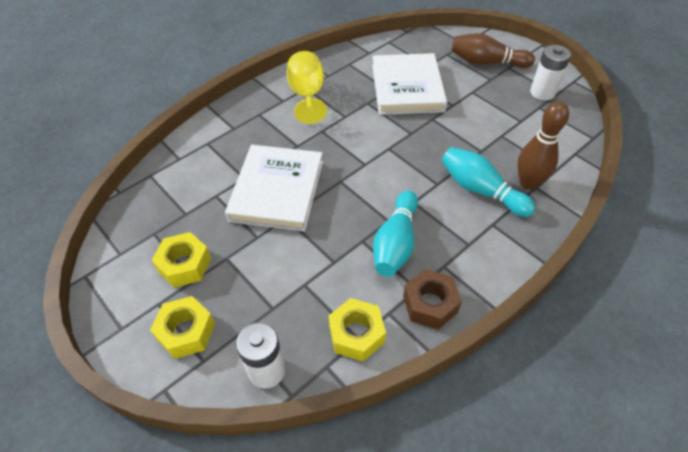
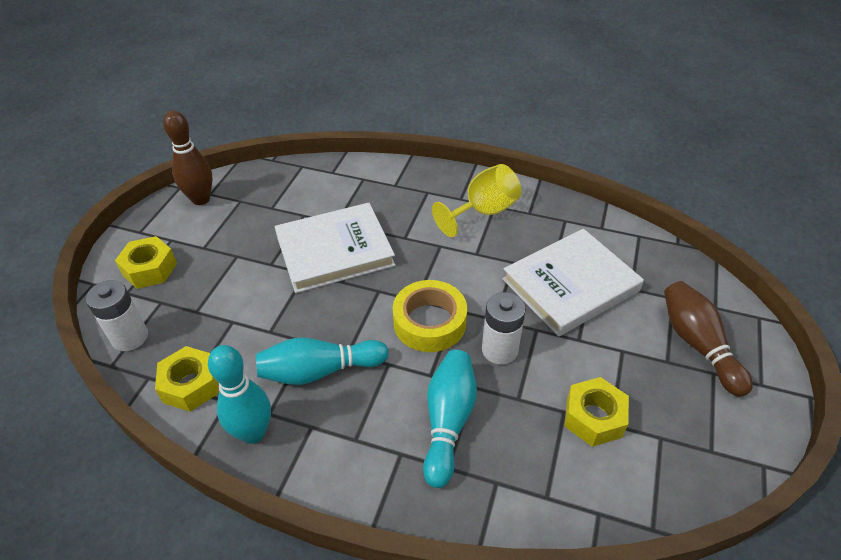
camera: 60 degrees right, 5 degrees down
(184, 265) = (216, 234): yellow nut -> yellow nut (593, 417)
(391, 165) = (429, 322): none -> yellow tape
(430, 304) = (253, 432): brown nut -> turquoise bowling pin
(528, 183) = (496, 470): brown bowling pin -> brown bowling pin (201, 199)
(542, 92) = (696, 431): white battery -> white battery (499, 350)

